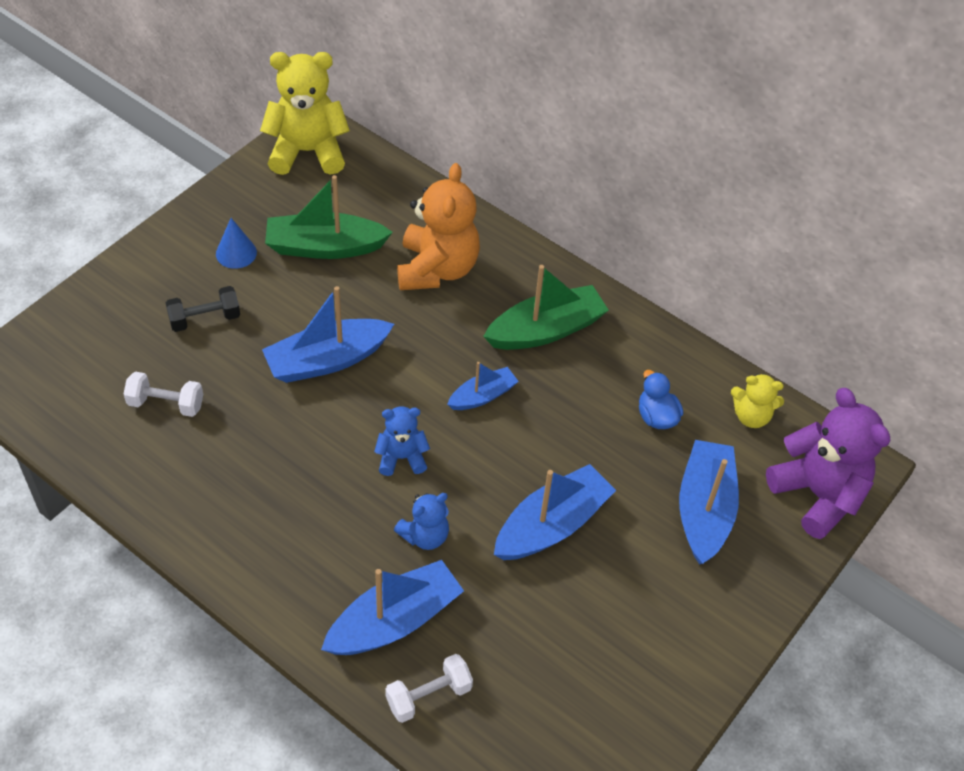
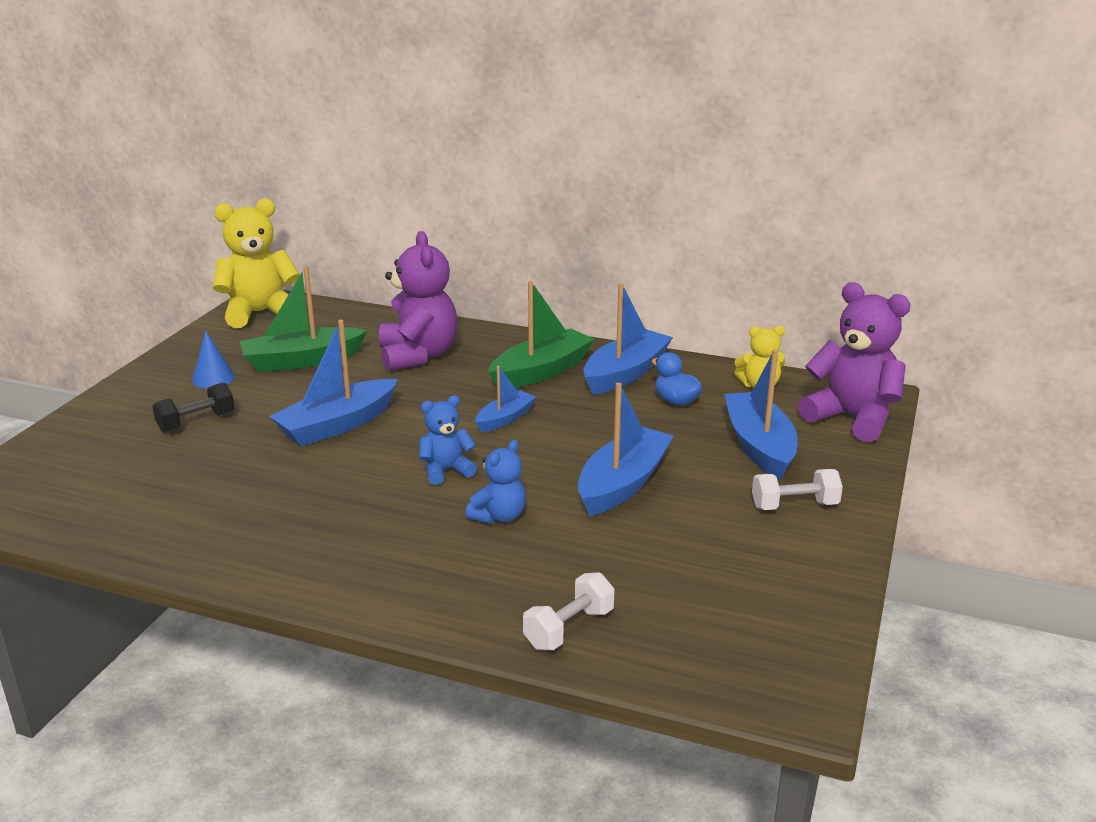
camera: 15 degrees left, 25 degrees down
(166, 404) = (175, 483): white dumbbell -> white dumbbell (794, 506)
(394, 621) = (500, 582): blue boat -> blue boat (625, 373)
(437, 269) = (418, 355): orange teddy bear -> purple teddy bear

